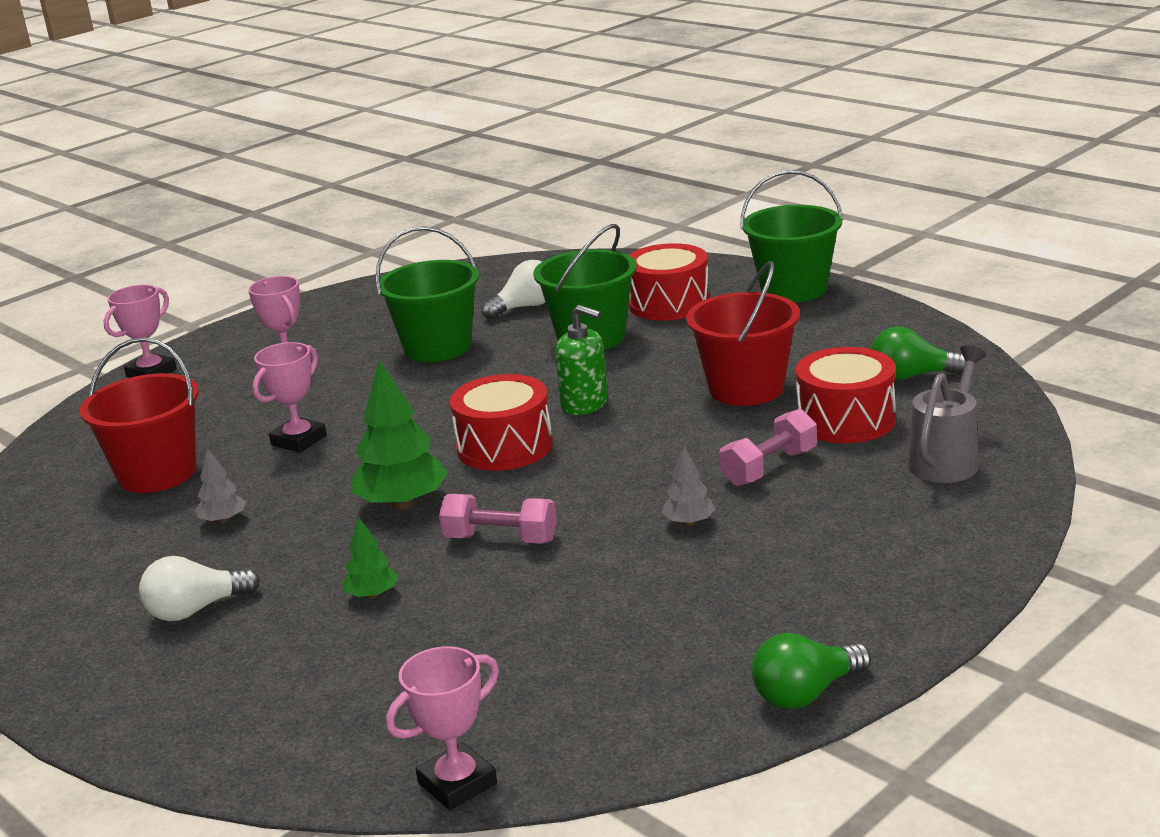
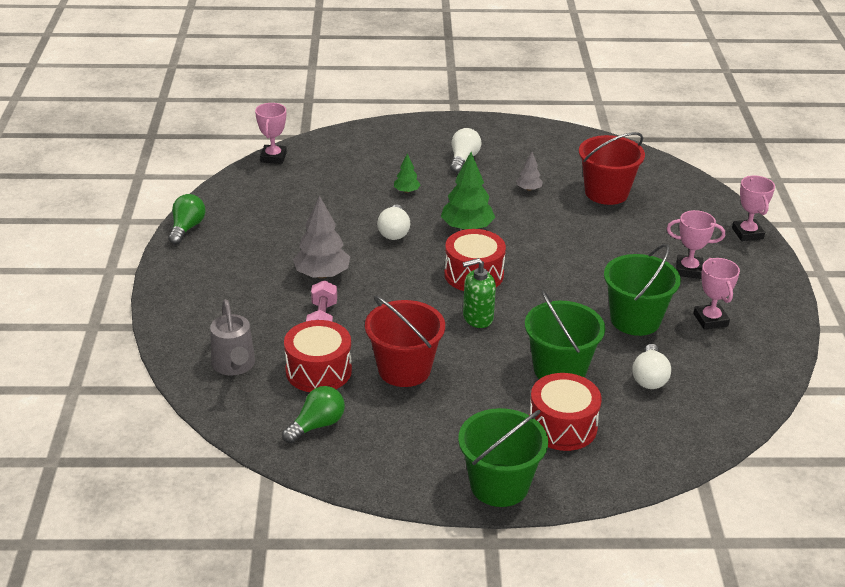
camera: 130 degrees right, 10 degrees up
(299, 440) = (580, 234): pink trophy -> pink trophy (710, 320)
(500, 539) = (394, 232): pink dumbbell -> white light bulb
(689, 522) = (322, 274): grey tree -> grey tree, size x1.93

